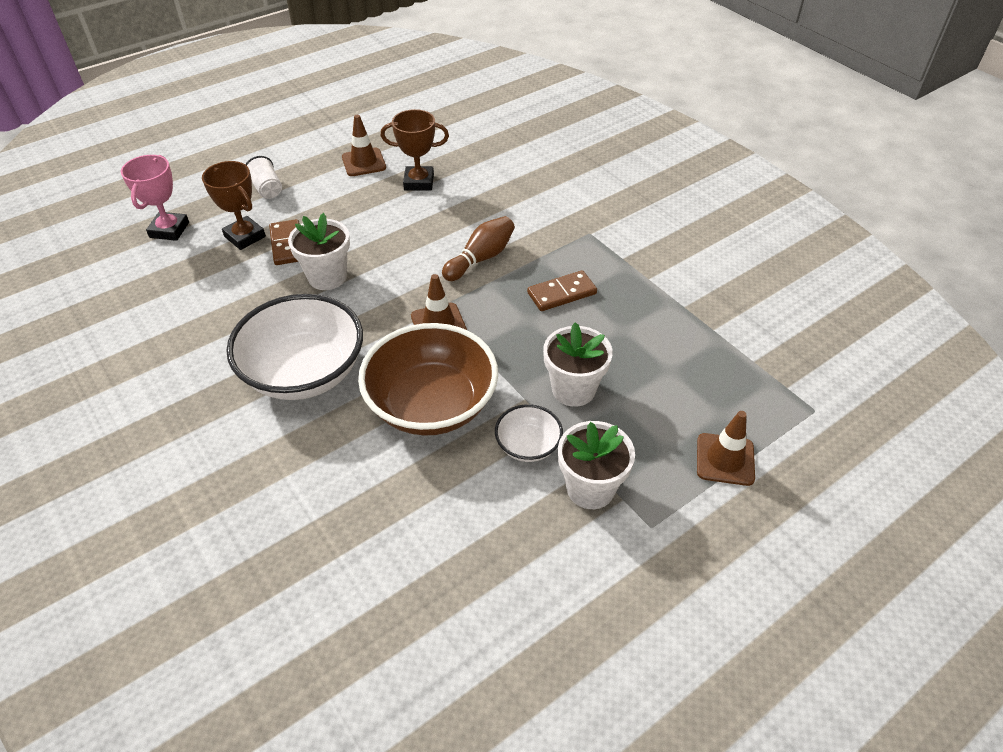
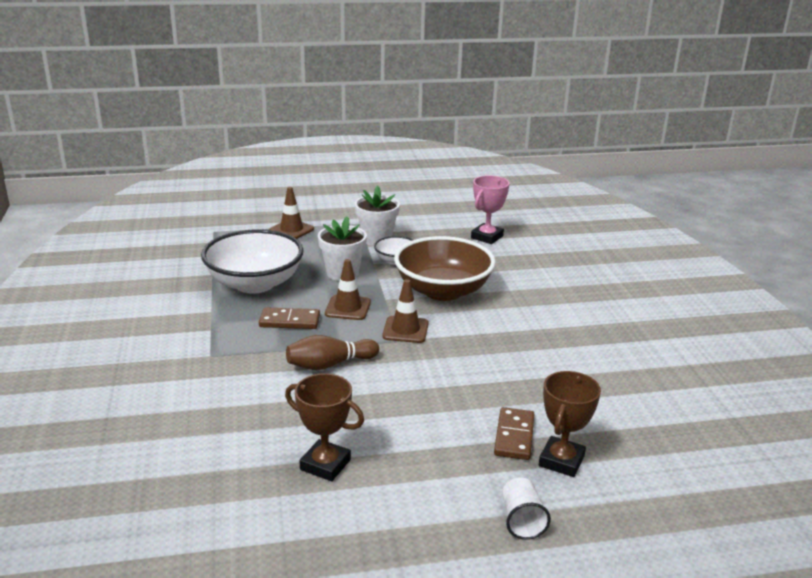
camera: 155 degrees left, 20 degrees down
(169, 230) = (656, 500): pink trophy -> pink trophy (487, 237)
(245, 236) = (561, 461): brown trophy -> brown trophy turned 45 degrees clockwise
(304, 372) = (528, 330): white bowl -> white bowl (255, 283)
(327, 277) = (483, 391): white flower pot -> none
(364, 162) = (374, 520): brown traffic cone -> brown traffic cone (348, 308)

